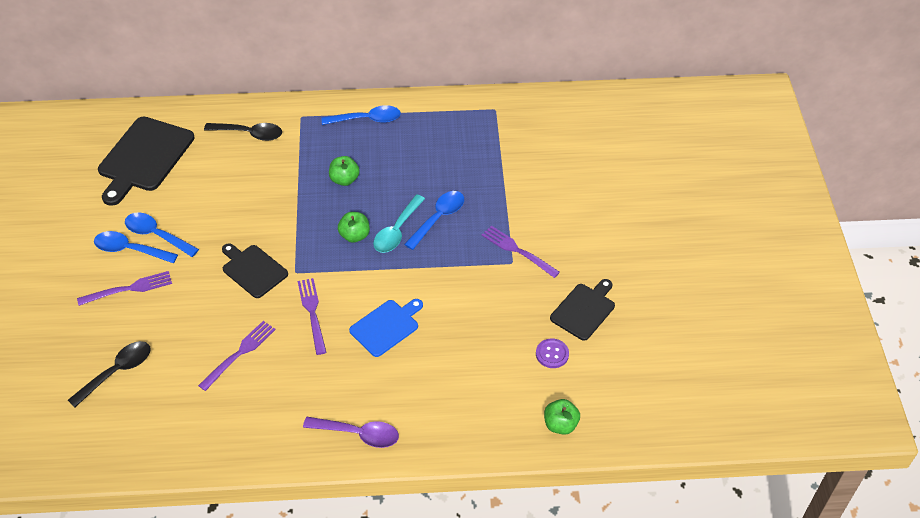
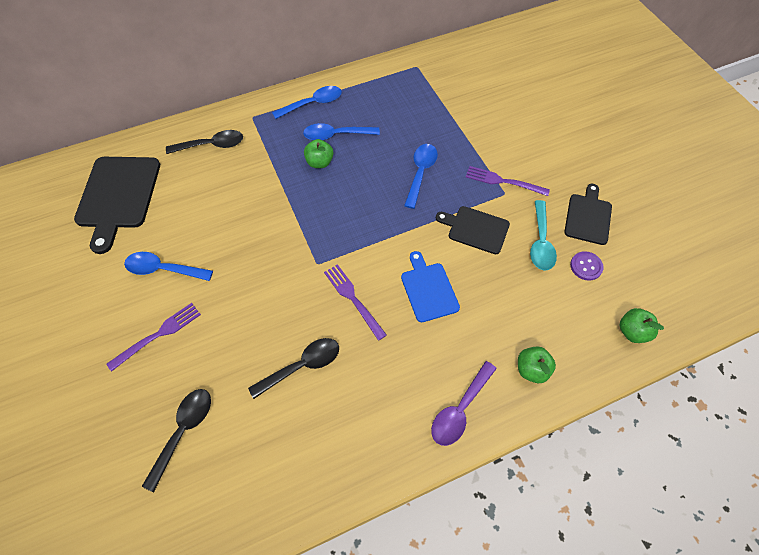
camera: 20 degrees left, 10 degrees up
(130, 250) = (142, 293): blue spoon -> blue spoon (336, 135)
(239, 353) = (302, 366): purple fork -> black spoon
(253, 270) = (275, 274): black cutting board -> black cutting board (475, 229)
(354, 235) = (355, 211): green apple -> green apple (531, 369)
(358, 434) = (460, 410): purple spoon -> purple spoon turned 135 degrees clockwise
(386, 326) = (428, 289): blue cutting board -> blue cutting board turned 45 degrees counterclockwise
(397, 231) = (390, 195): turquoise spoon -> turquoise spoon (540, 242)

